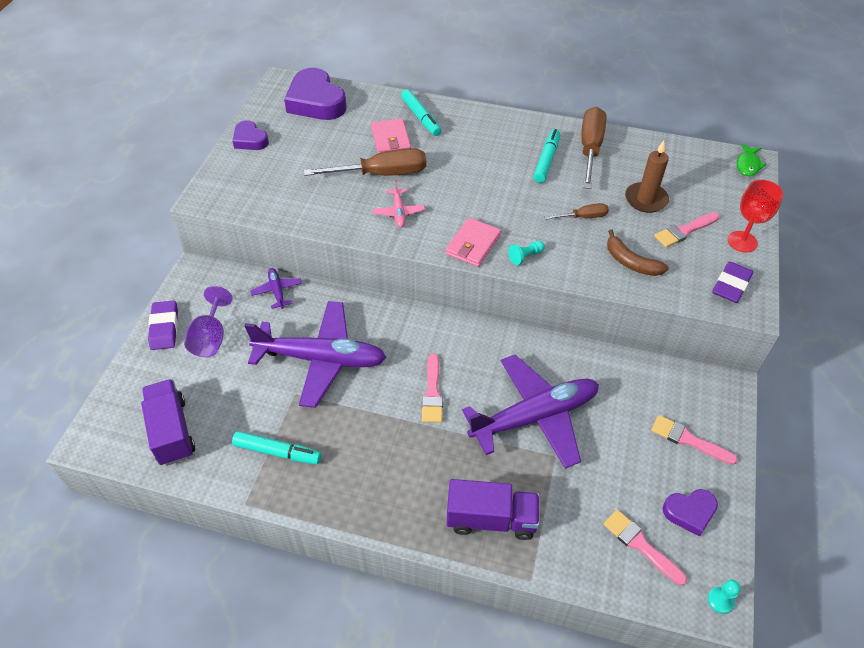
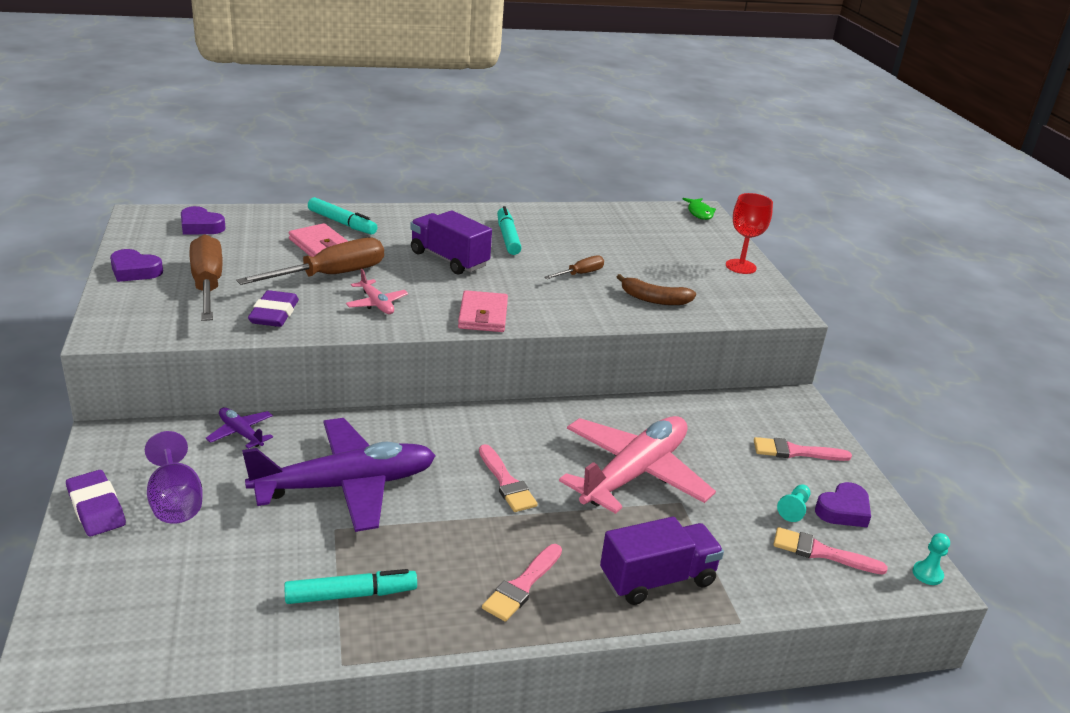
camera: 30 degrees left, 20 degrees down
(172, 431) = (180, 618): purple truck -> purple truck (449, 259)
(316, 102) = (200, 226): purple heart -> purple heart, size x0.55
(525, 256) = (547, 314): turquoise pawn -> turquoise pawn (794, 509)
(535, 416) = (634, 473): purple plane -> pink plane
(590, 148) = (544, 222): brown screwdriver -> brown screwdriver (207, 285)
(646, 199) = (629, 251): brown candle -> none
(684, 231) = (684, 268): pink brush -> pink brush (522, 585)
(731, 285) = (758, 299): purple eraser -> purple eraser (274, 314)

